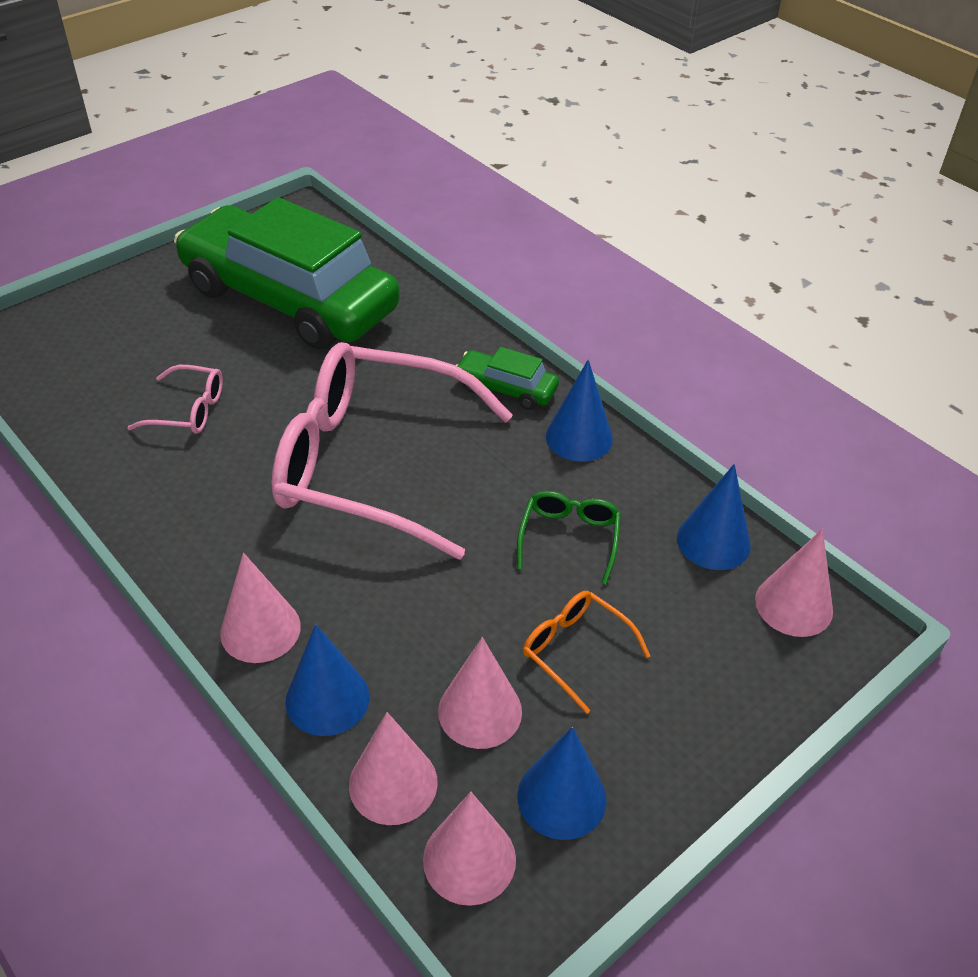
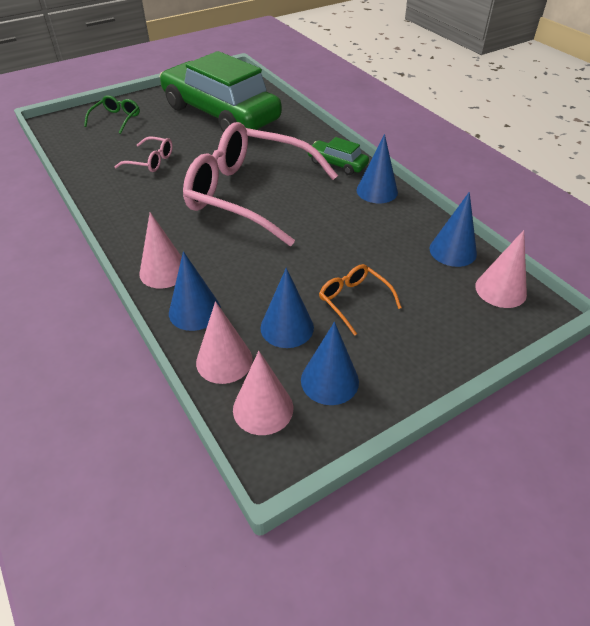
camera: 10 degrees right, 0 degrees up
(480, 711) = (287, 327): pink cone -> blue cone
(569, 538) = (361, 241): green glasses -> green glasses (116, 119)

